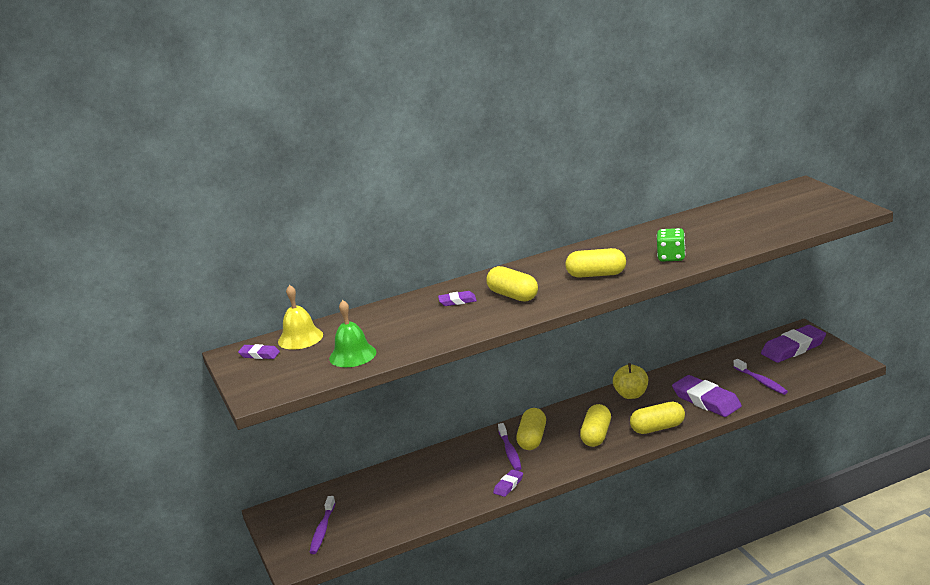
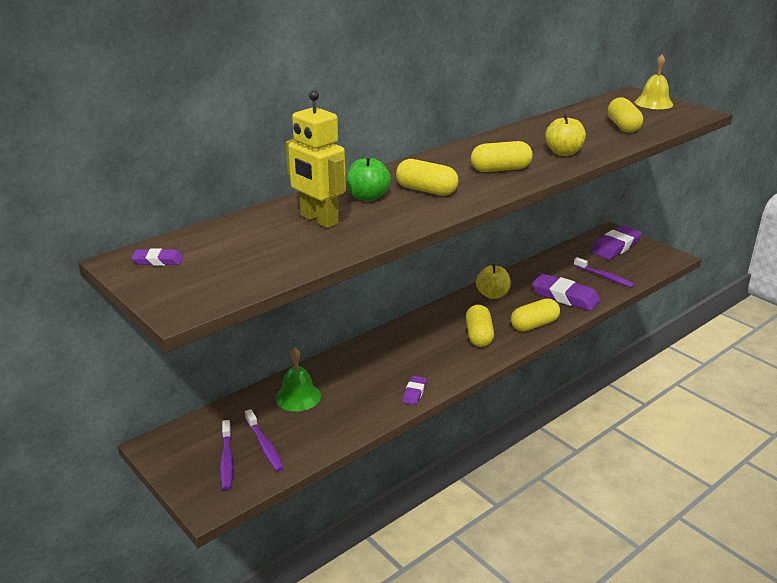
camera: 20 degrees left, 5 degrees up
(300, 338) = (201, 240): yellow bell -> yellow bell (653, 103)
(352, 355) = (278, 257): green bell -> green bell (298, 397)
(403, 322) = (319, 220): none -> yellow robot
(457, 301) = (368, 197): purple eraser -> green apple
(510, 452) = (399, 358): purple toothbrush -> purple toothbrush (264, 446)
(532, 439) = (416, 343): yellow capsule -> yellow capsule (623, 126)
(671, 257) = (563, 153): green dice -> yellow apple

